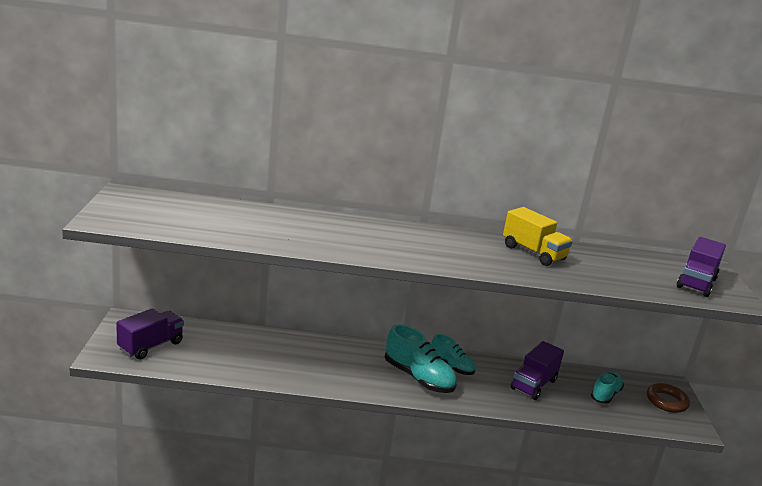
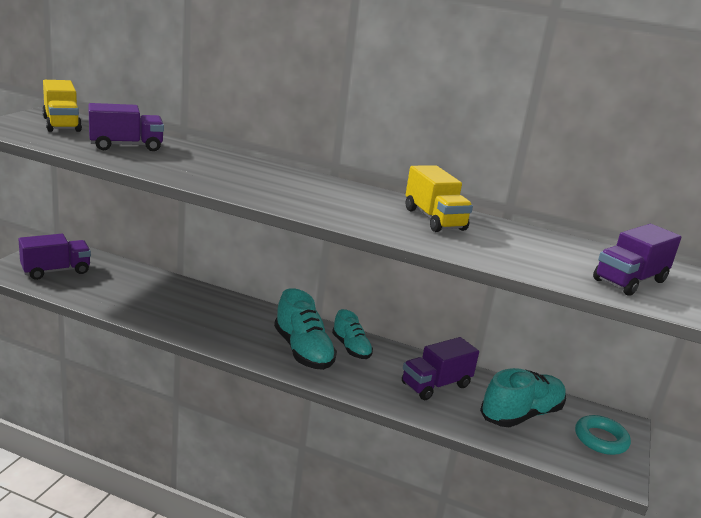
camera: 20 degrees right, 0 degrees up
(153, 205) = (61, 124): none -> yellow truck
(236, 221) = (126, 146): none -> purple truck
(605, 394) = (521, 414): turquoise shoe -> turquoise shoe, size x1.58
(666, 401) = (601, 439): brown ring -> turquoise ring

